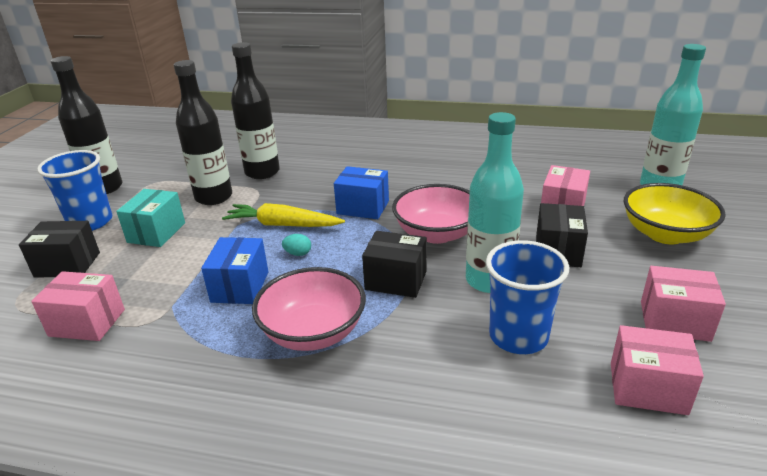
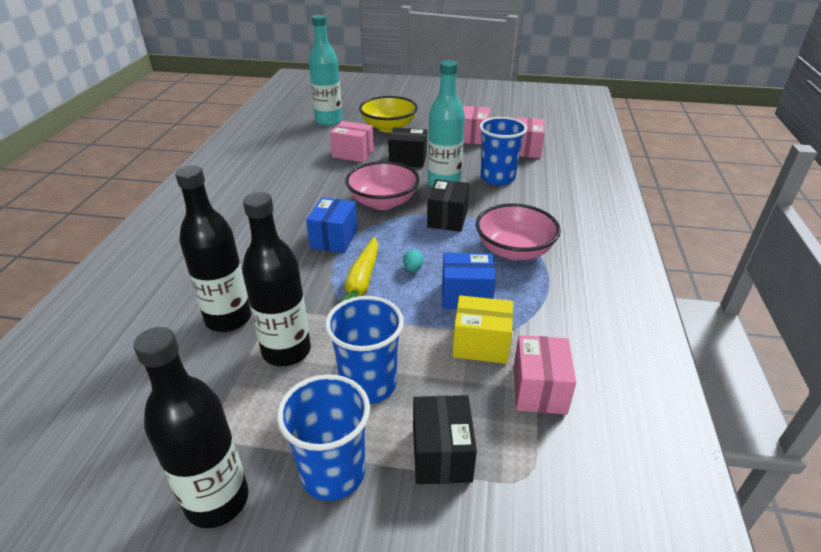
camera: 95 degrees left, 5 degrees up
(156, 232) = (368, 384): turquoise box -> blue cup
(165, 291) = (481, 344): none -> yellow box

